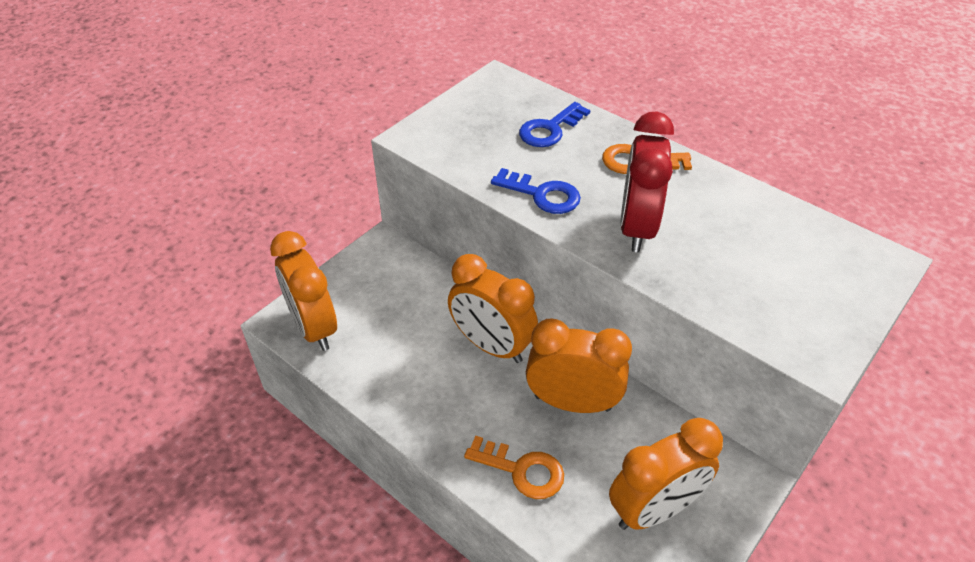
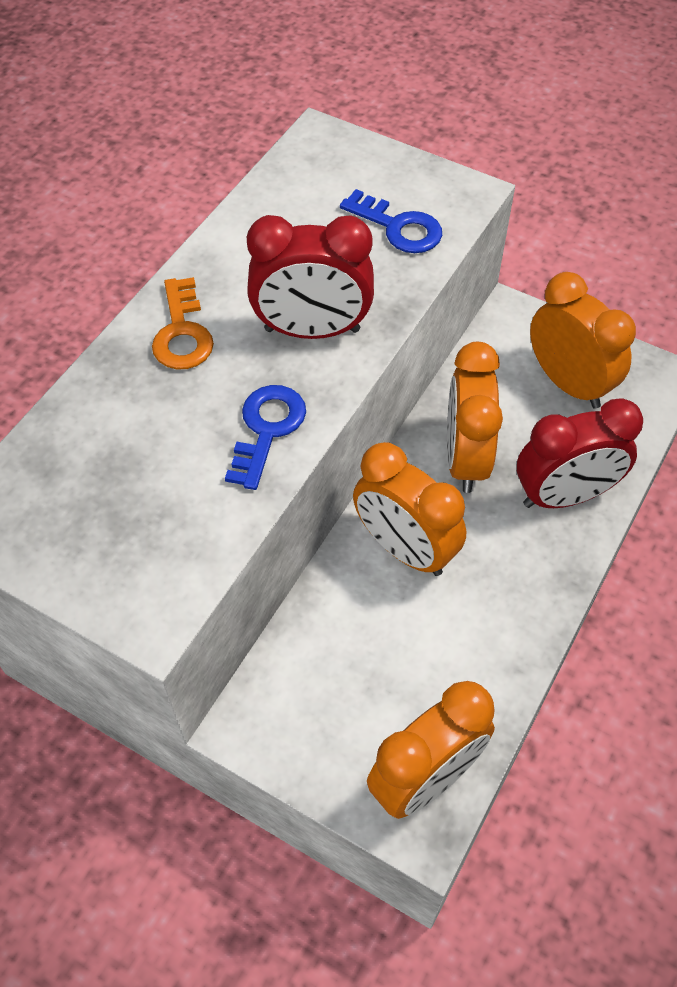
camera: 100 degrees left, 10 degrees up
(491, 346) = (405, 549): orange clock -> orange clock turned 105 degrees clockwise
(522, 470) = (564, 495): orange key -> red clock
(550, 129) = (117, 435): blue key -> blue key (398, 227)

